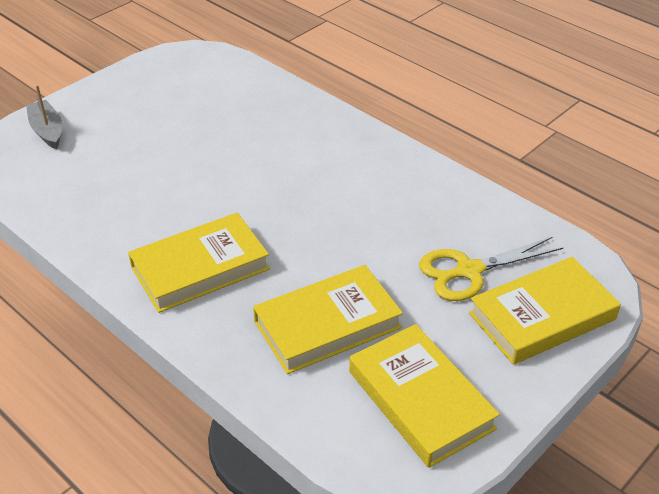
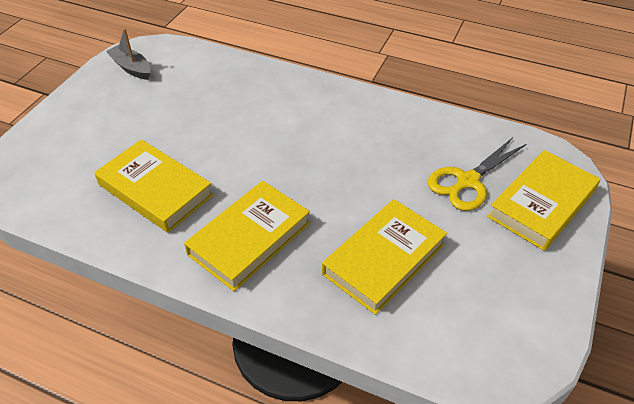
camera: 20 degrees left, 5 degrees up
(47, 131) = (43, 146): grey boat -> grey boat (131, 68)
(420, 400) = (493, 303): yellow book -> yellow book (155, 190)

